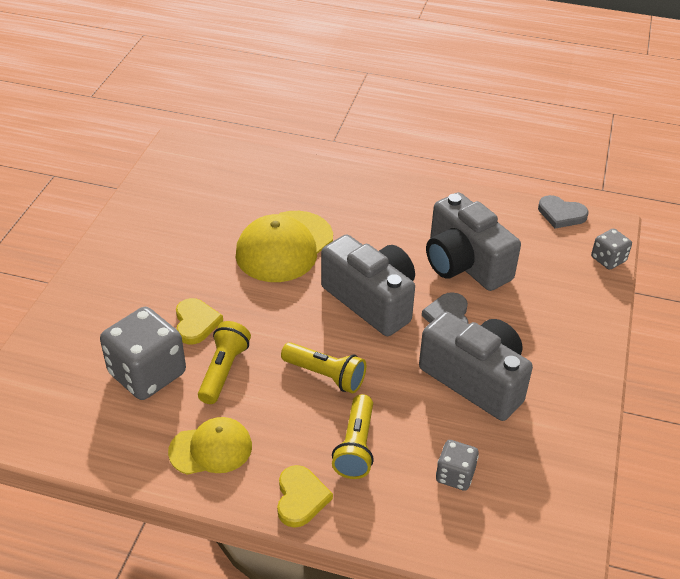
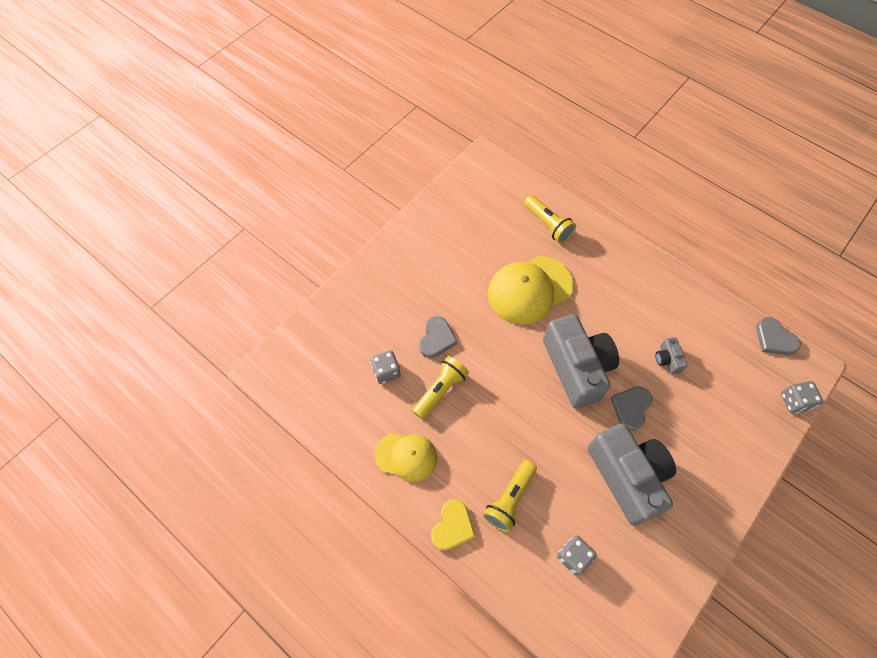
camera: 25 degrees right, 20 degrees up
(147, 374) = (386, 371): grey dice -> grey dice, size x0.52
(196, 323) = (436, 338): yellow heart -> grey heart
(325, 375) = (513, 425): yellow flashlight -> yellow flashlight (548, 225)
(464, 263) = (667, 359): grey camera -> grey camera, size x0.41

